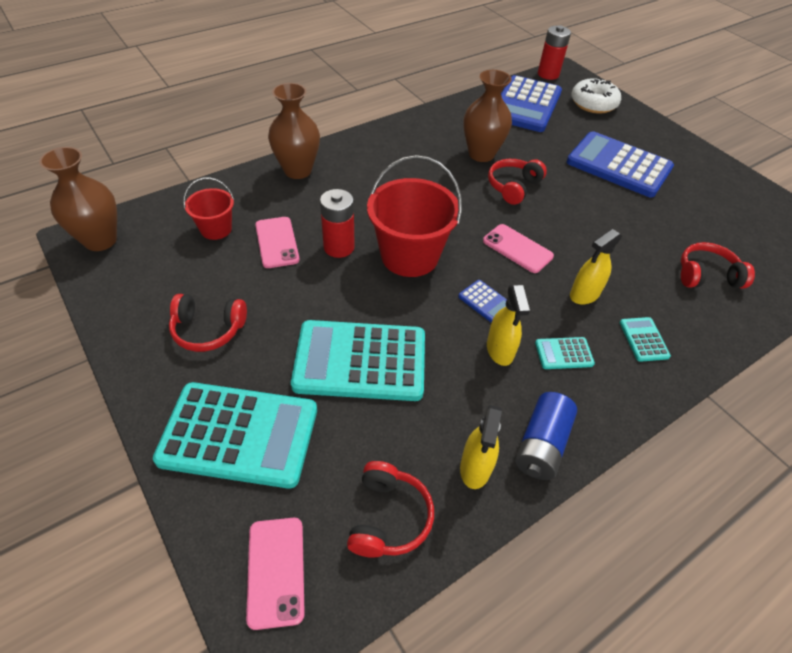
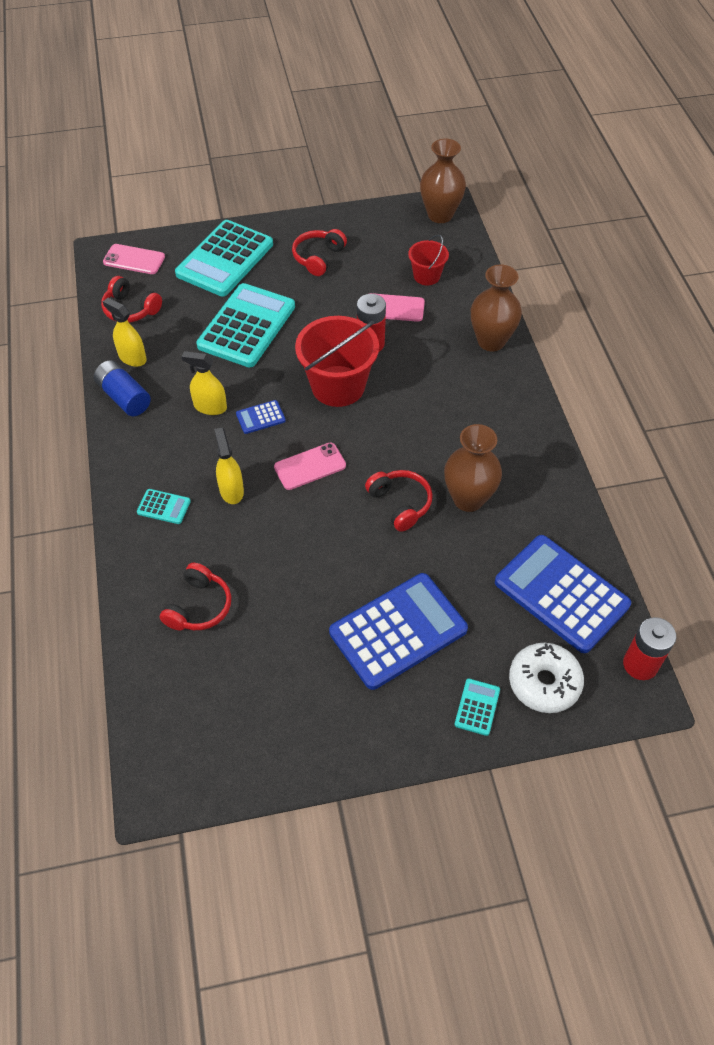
camera: 115 degrees right, 5 degrees up
(563, 353) = (183, 445): turquoise calculator -> turquoise calculator (477, 707)

